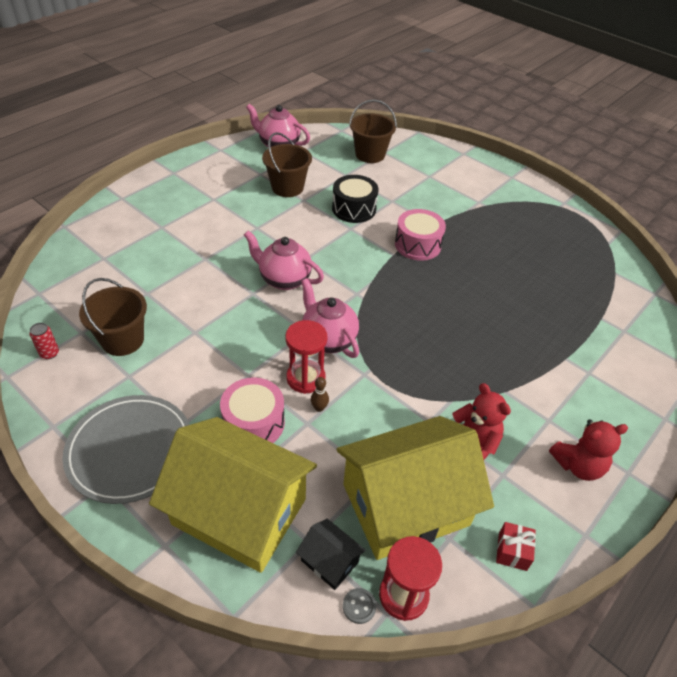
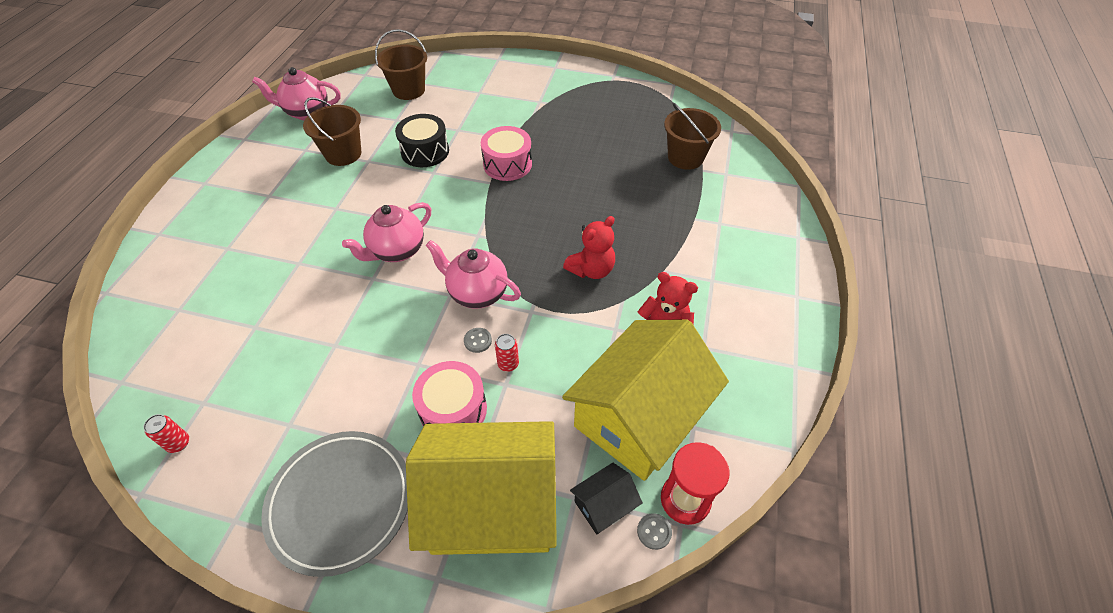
camera: 25 degrees left, 5 degrees up
(122, 340) = (258, 389): brown bucket -> brown bucket (685, 157)
(284, 279) = (397, 251): pink teapot -> pink teapot turned 45 degrees counterclockwise
(305, 378) = (478, 341): red hourglass -> grey button
(319, 408) = (508, 364): brown bowling pin -> red can
(330, 561) = (604, 505): black house -> black house turned 45 degrees counterclockwise
(512, 551) = (749, 411): red gift -> none
(578, 465) = (757, 309): red teddy bear -> red teddy bear (591, 270)

